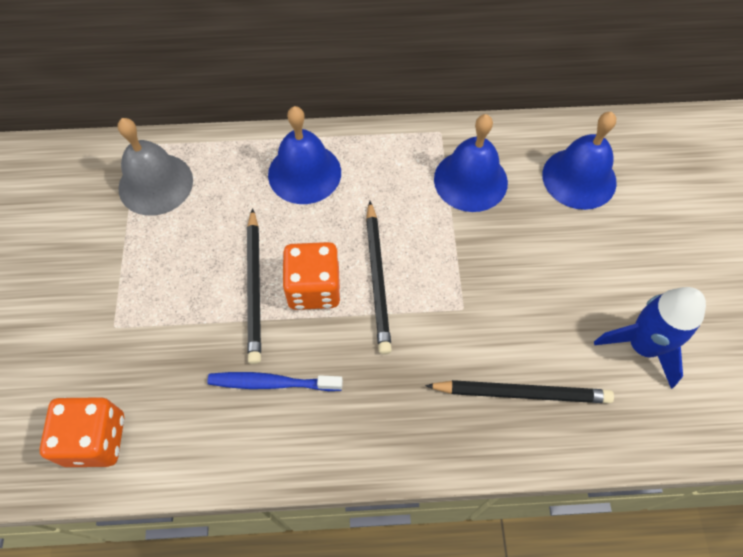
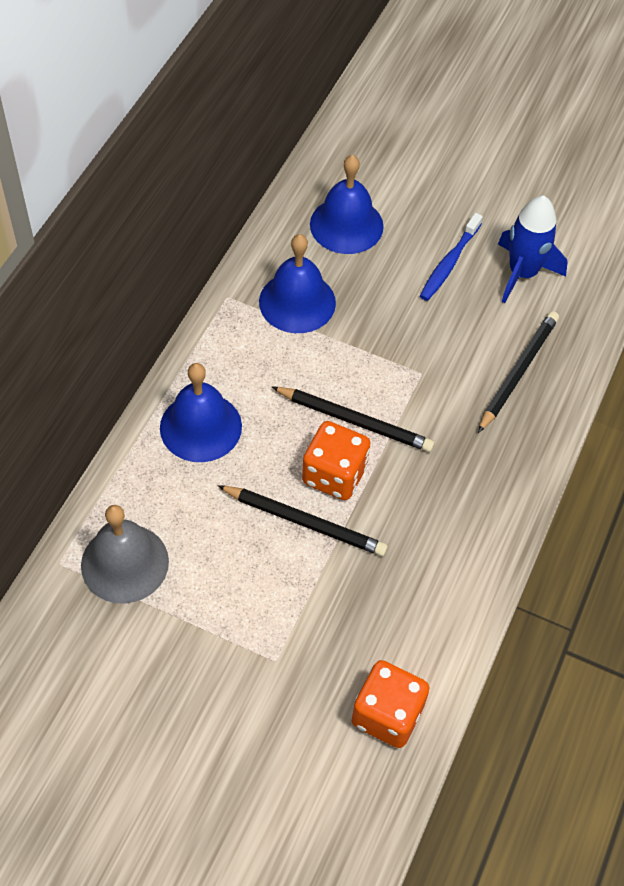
camera: 65 degrees left, 5 degrees down
(272, 383) = (410, 548): blue toothbrush -> blue toothbrush (449, 263)

